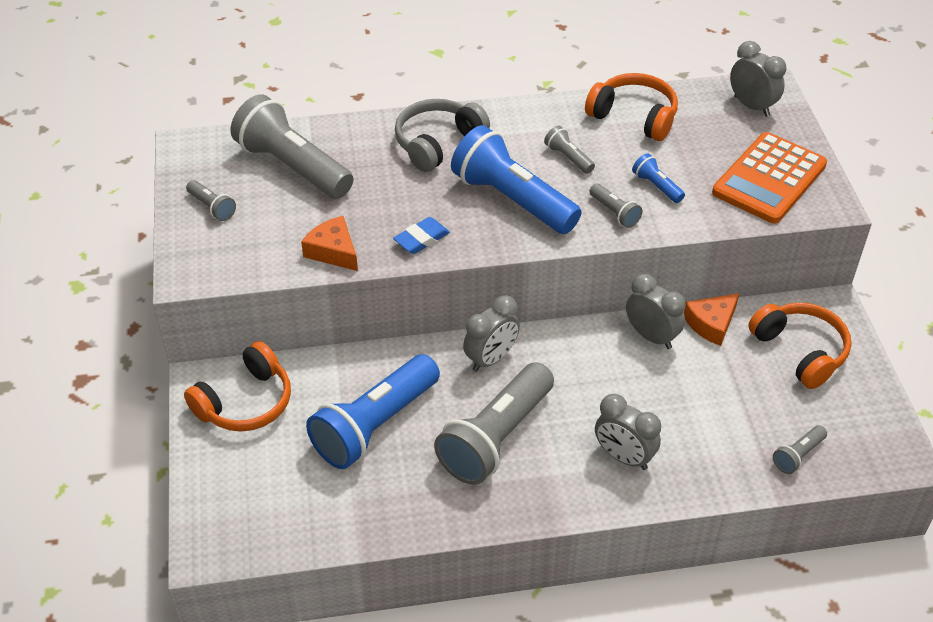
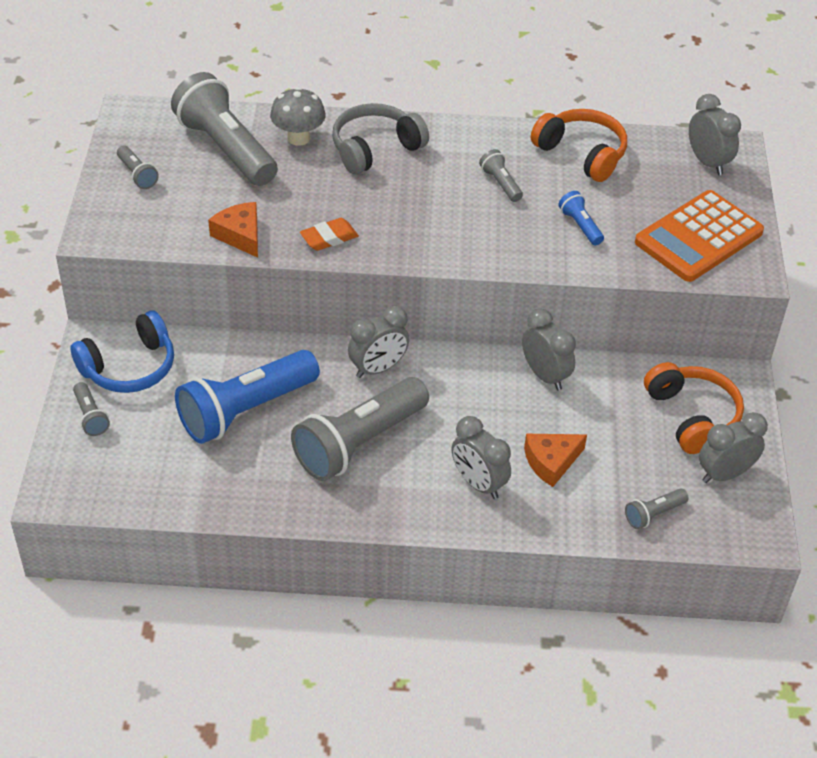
camera: 10 degrees right, 0 degrees up
(245, 402) = (129, 367): orange headphones -> blue headphones
(360, 145) = (298, 138): none -> grey mushroom
(421, 239) = (329, 238): blue eraser -> orange eraser
(512, 200) = (431, 215): blue flashlight -> none
(614, 212) = (528, 244): grey flashlight -> grey flashlight (90, 416)
(711, 324) = (610, 374): orange cheese -> orange cheese (551, 462)
(849, 402) = (724, 474): none -> grey clock

